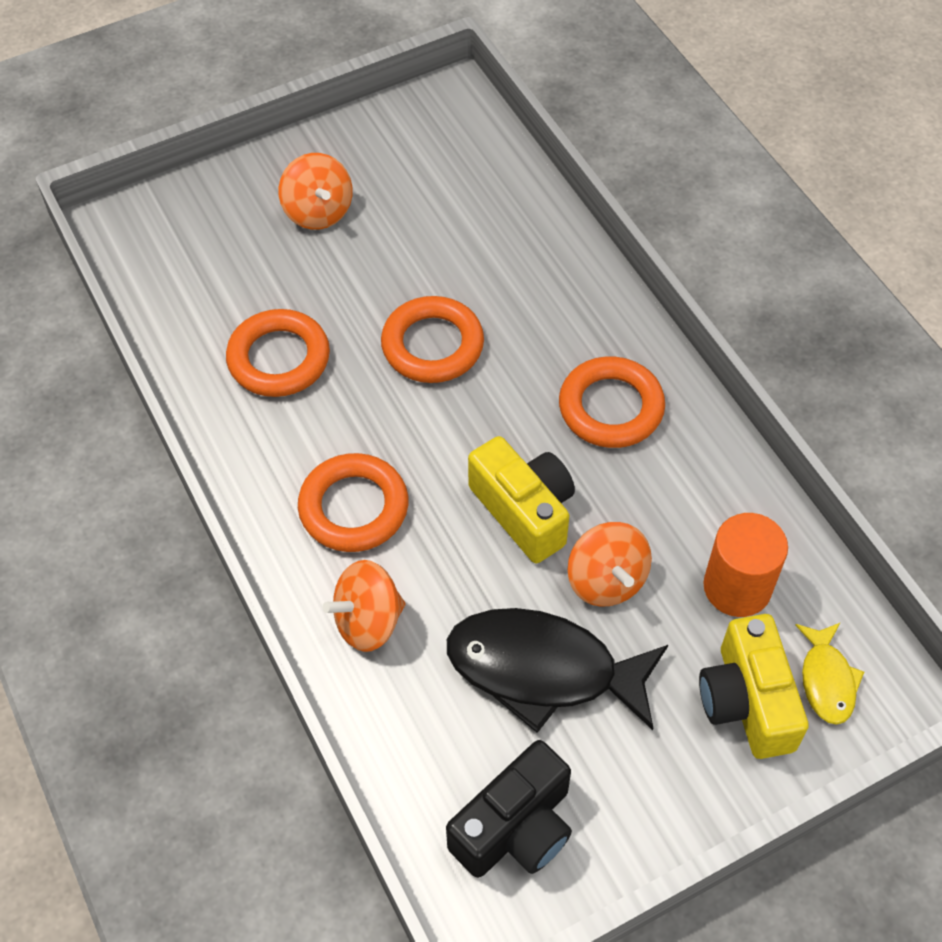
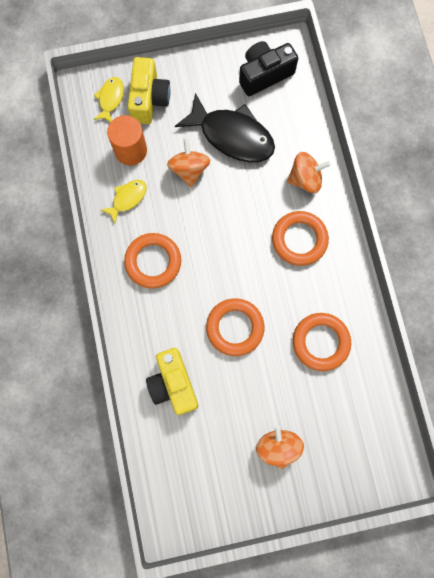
camera: 165 degrees left, 20 degrees up
(524, 511) = (216, 215): yellow camera -> yellow camera (173, 384)
(703, 498) = (127, 199): none -> yellow fish

